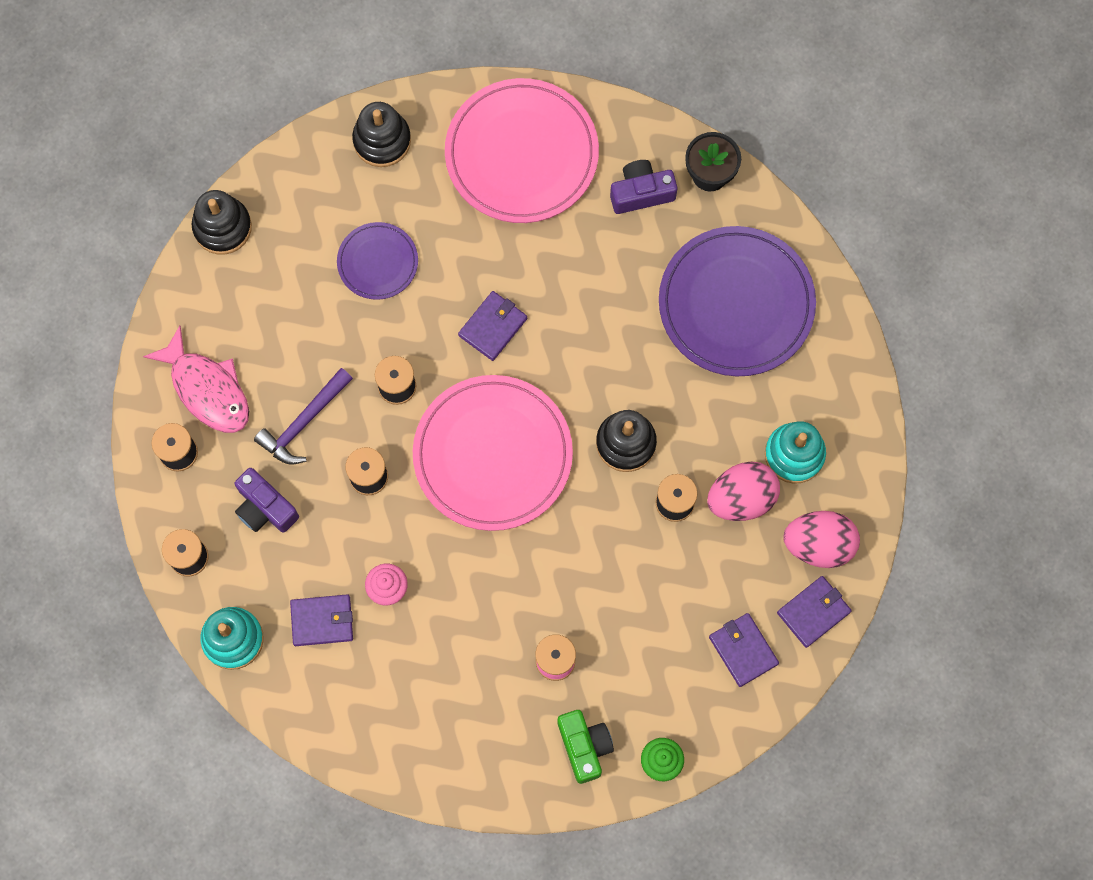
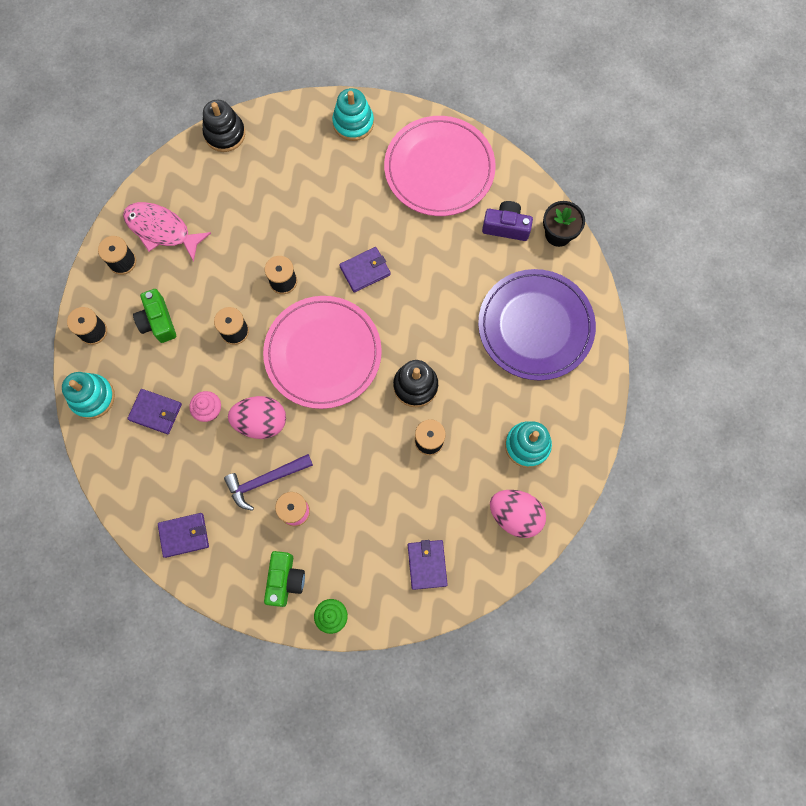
camera: 25 degrees right, 0 degrees up
(207, 389) = (162, 230): pink fish -> pink fish turned 135 degrees clockwise
(265, 508) = (158, 321): purple camera -> green camera
(304, 422) = (211, 278): purple hammer -> purple hammer (265, 480)
(377, 262) = (311, 197): purple plate -> none
(382, 140) = (353, 123): black stacking toy -> turquoise stacking toy
(741, 498) = (476, 459): pink egg -> pink egg (261, 422)
(813, 612) = (489, 561): purple wallet -> purple wallet (184, 535)

